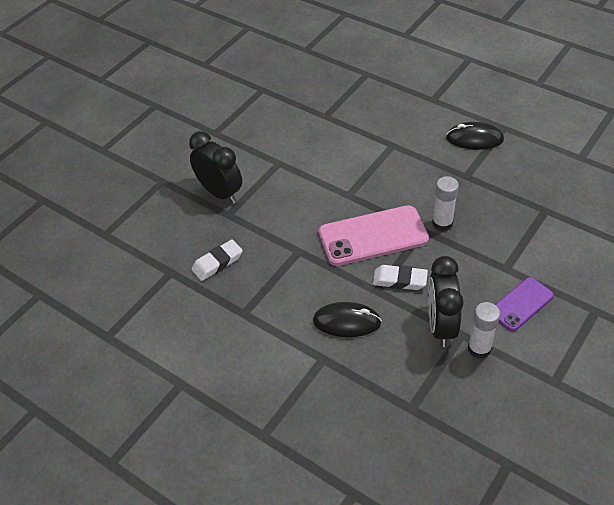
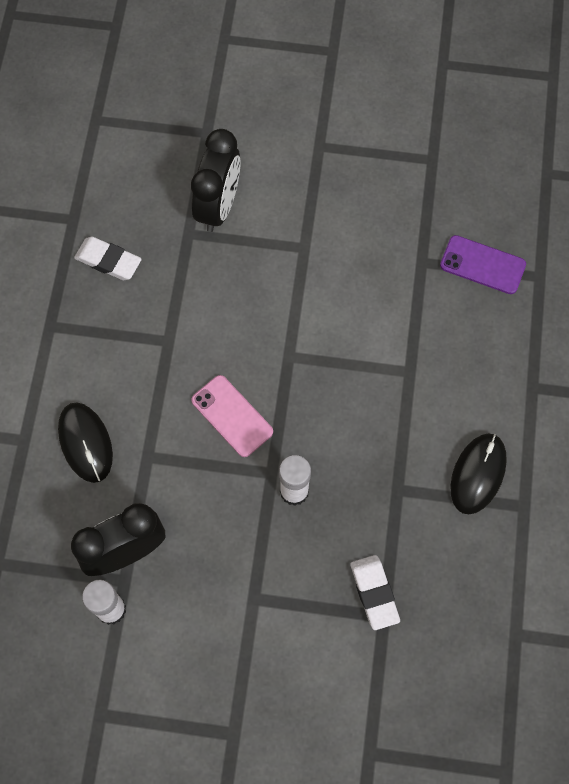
camera: 60 degrees right, 20 degrees up
(373, 236) = (232, 416): pink phone -> pink phone, size x0.59
(399, 280) = (175, 477): white eraser -> white eraser (374, 593)
(474, 139) = (478, 474): black mouse -> black mouse turned 45 degrees clockwise
(521, 304) = (202, 637): purple phone -> purple phone (482, 265)

